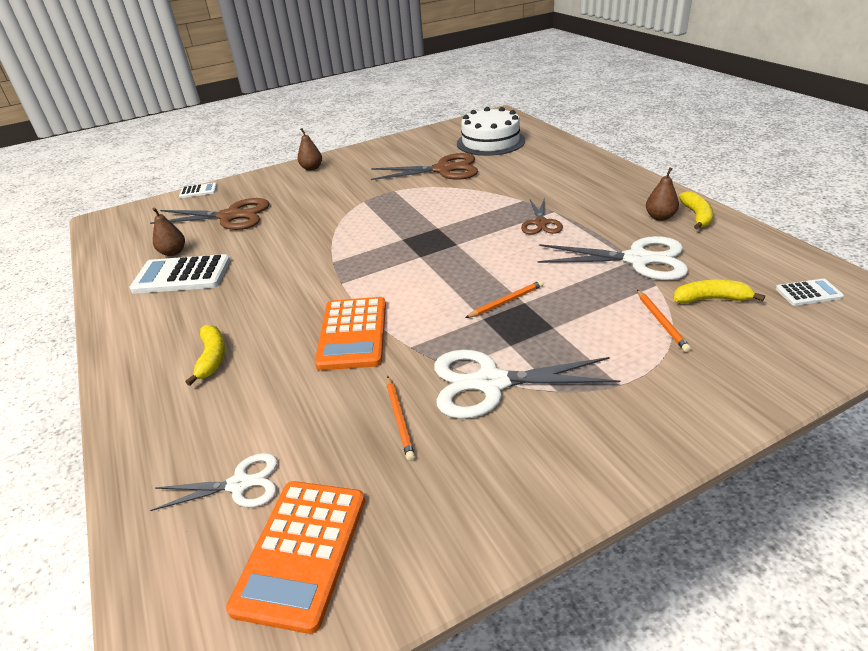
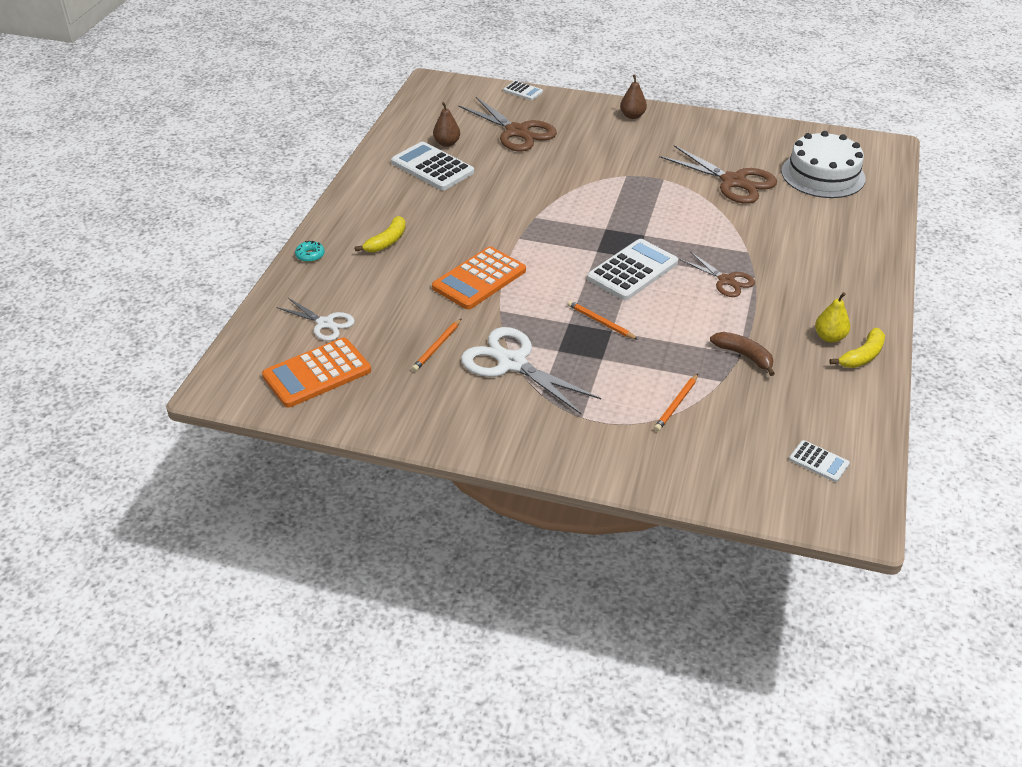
camera: 40 degrees right, 5 degrees up
(132, 424) = (310, 255): none -> turquoise donut
(468, 254) = (632, 271): none -> white calculator
(506, 302) = (601, 322): orange pencil -> orange pencil turned 150 degrees counterclockwise
(541, 223) = (726, 280): brown scissors -> brown scissors turned 90 degrees counterclockwise
(637, 259) = (744, 356): white scissors -> brown banana
(660, 217) = (829, 337): brown pear -> yellow pear
(711, 299) = (739, 416): yellow banana -> none

